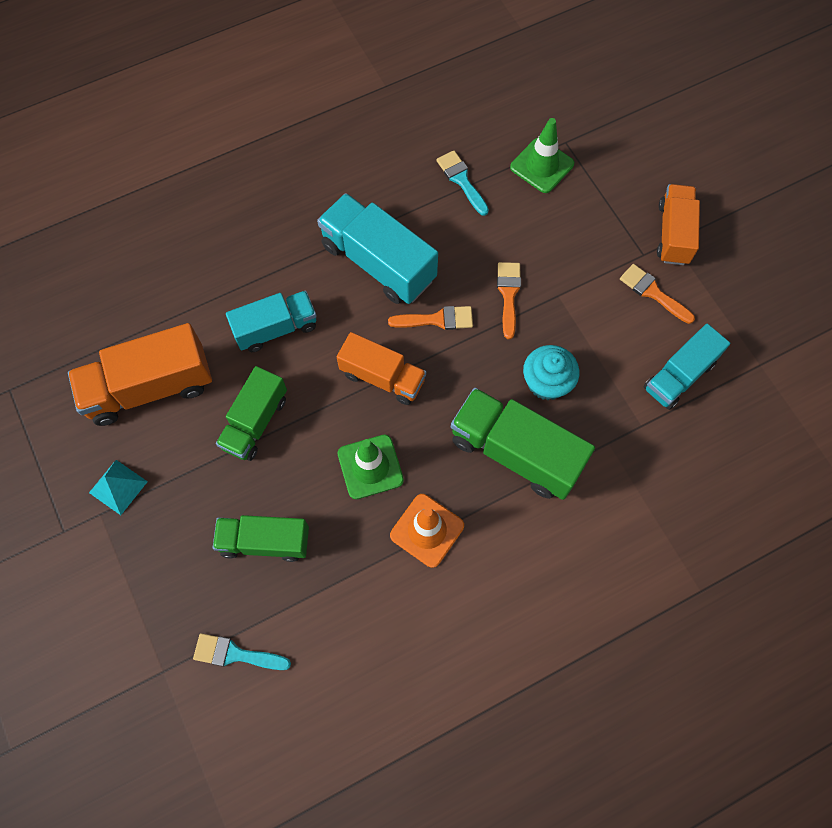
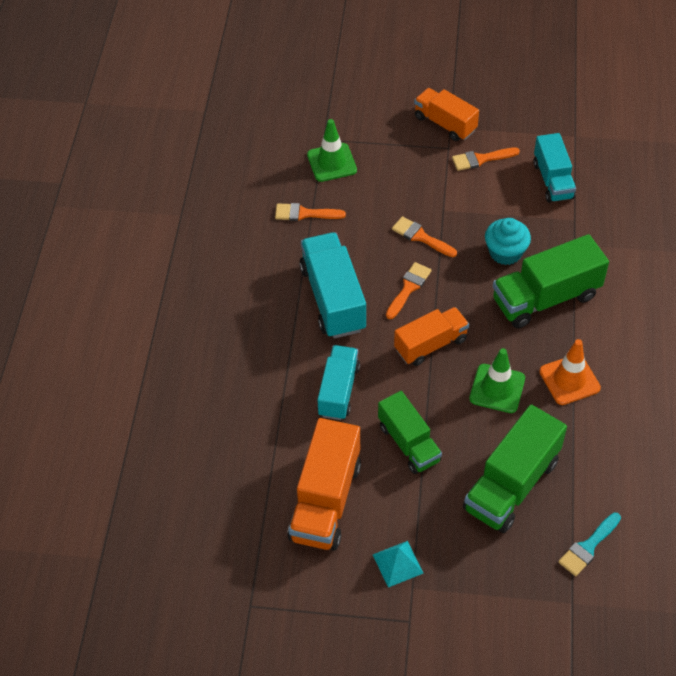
camera: 55 degrees left, 15 degrees down
(265, 541) = (511, 485): green truck -> green truck, size x1.51
(378, 262) = (333, 298): turquoise truck -> turquoise truck turned 90 degrees clockwise
(462, 180) = (305, 213): turquoise brush -> orange brush

